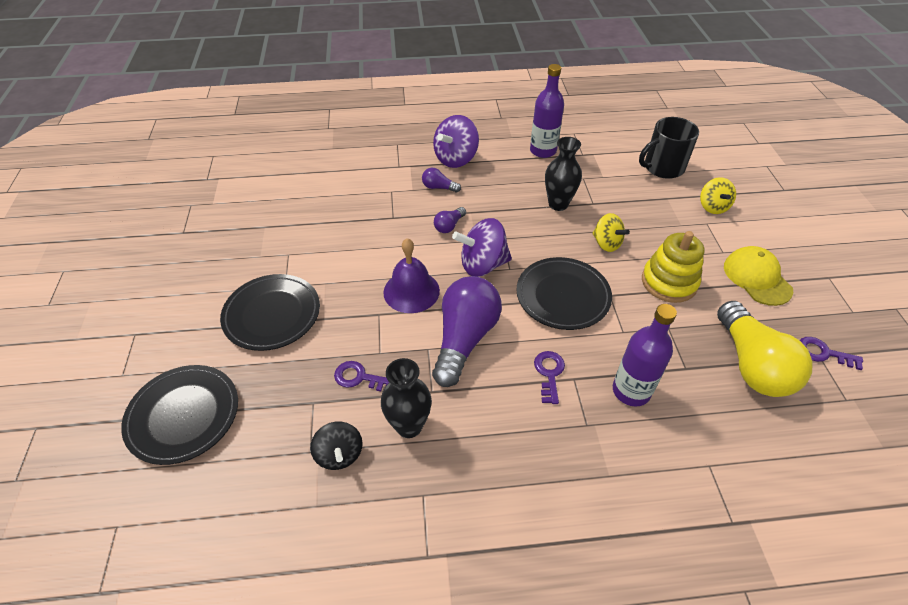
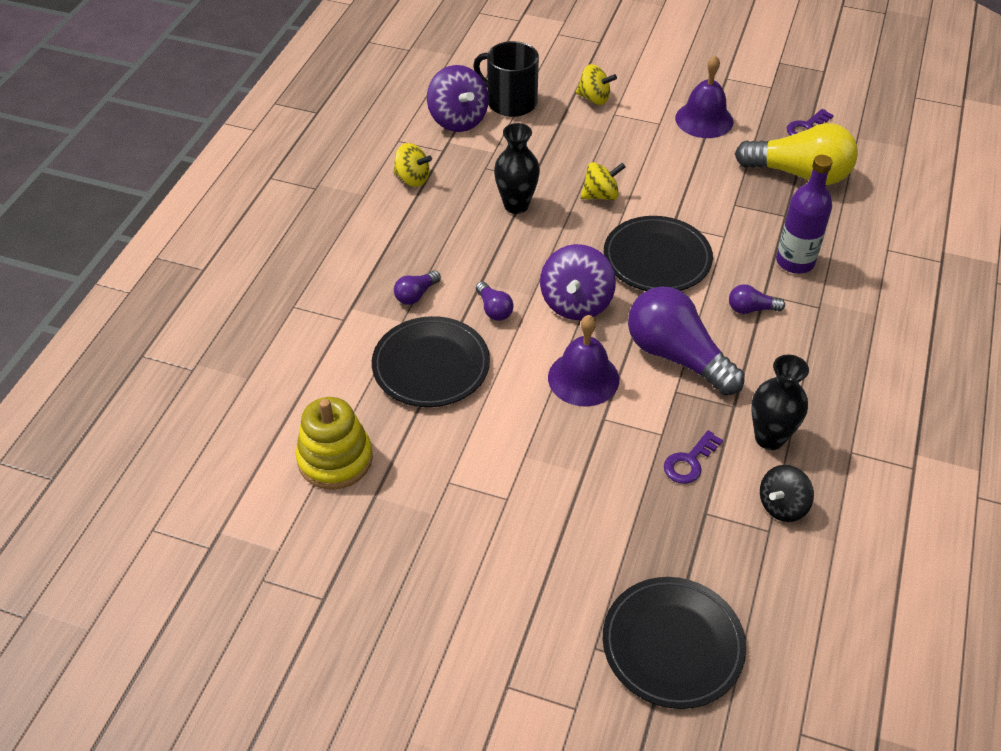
camera: 65 degrees left, 0 degrees up
(272, 315) = (551, 522): black plate -> black plate (431, 366)
(339, 454) = (782, 506): black spinning top -> black spinning top turned 135 degrees clockwise
(456, 159) = (370, 260): purple spinning top -> purple spinning top (458, 120)
(543, 151) = (412, 179): purple bottle -> yellow spinning top
(549, 373) = (751, 309): purple key -> purple light bulb
(662, 167) = (510, 102): black mug -> black mug turned 120 degrees clockwise
(669, 282) = (678, 177): yellow stacking toy -> yellow stacking toy (335, 459)
(757, 278) = (704, 119): yellow cap -> purple bell

